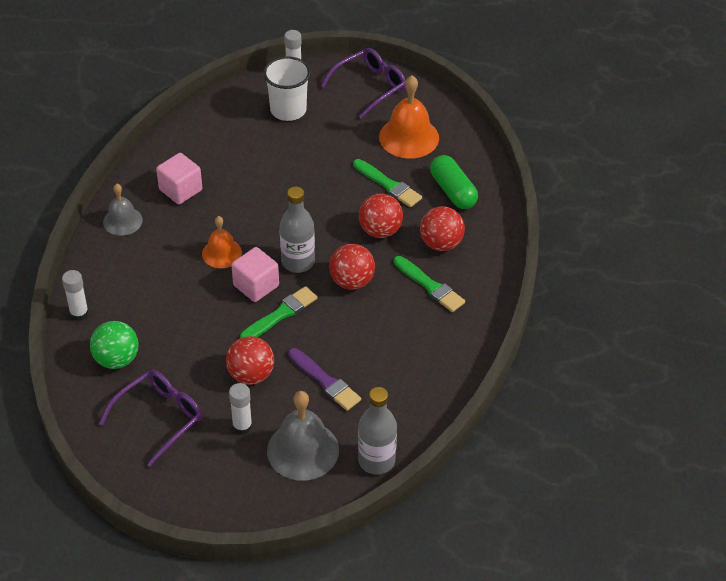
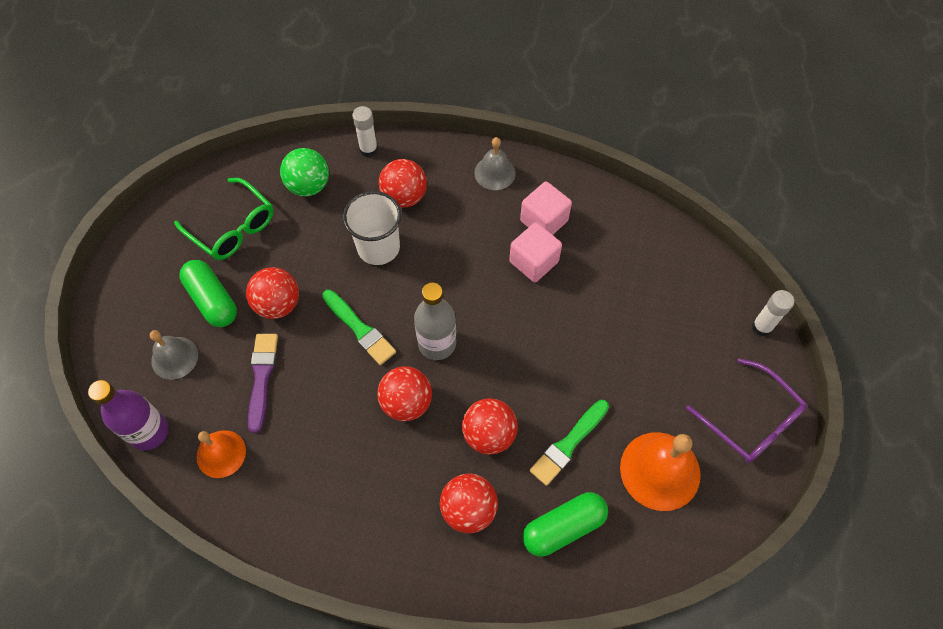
camera: 90 degrees right, 15 degrees up
(140, 285) = (404, 196): none -> red ball
(159, 418) = (232, 227): purple glasses -> green glasses
(222, 253) = (450, 266): orange bell -> orange bell (221, 454)
(242, 426) = (212, 300): white glue stick -> green capsule
(256, 286) = (402, 302): pink cube -> pink cube (533, 262)
(288, 110) = (690, 323): white cup -> white cup (378, 247)
(303, 450) = (174, 358): grey bell -> grey bell, size x0.62
(325, 381) = (262, 377): purple brush -> purple brush turned 135 degrees clockwise
(376, 460) = (149, 431): grey bottle -> purple bottle
(430, 286) = (397, 494): green brush -> none

